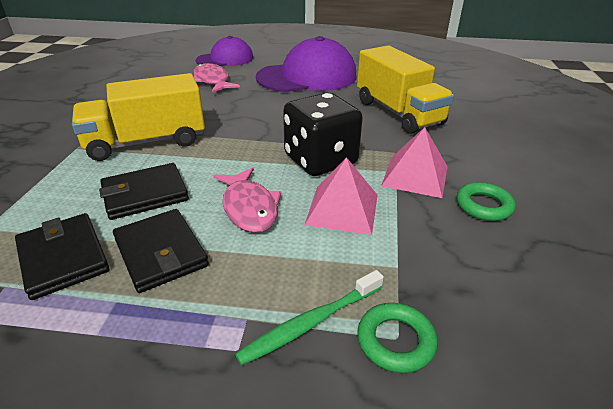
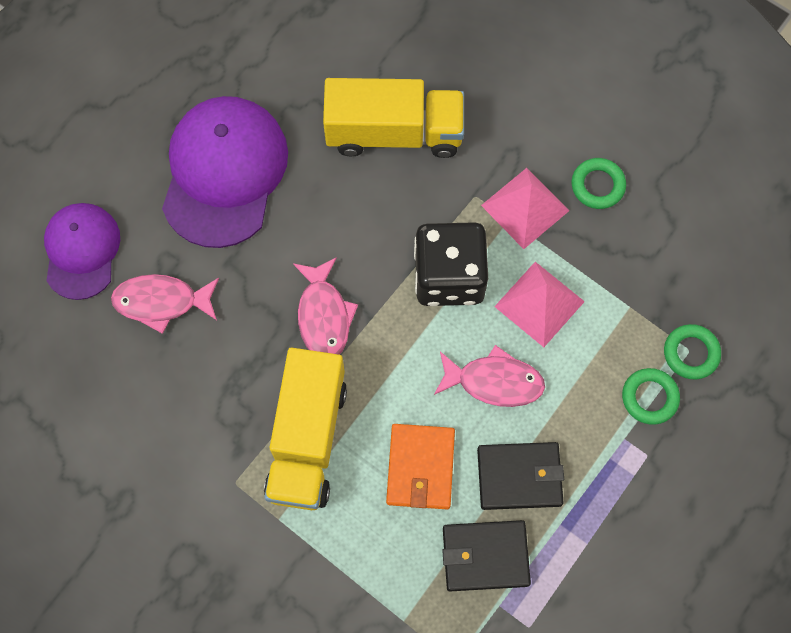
camera: 60 degrees left, 35 degrees up
(145, 194) = (420, 467): black wallet -> orange wallet
(245, 124) = (324, 316): none -> pink fish
(311, 322) = (649, 397): green toothbrush -> green ring

